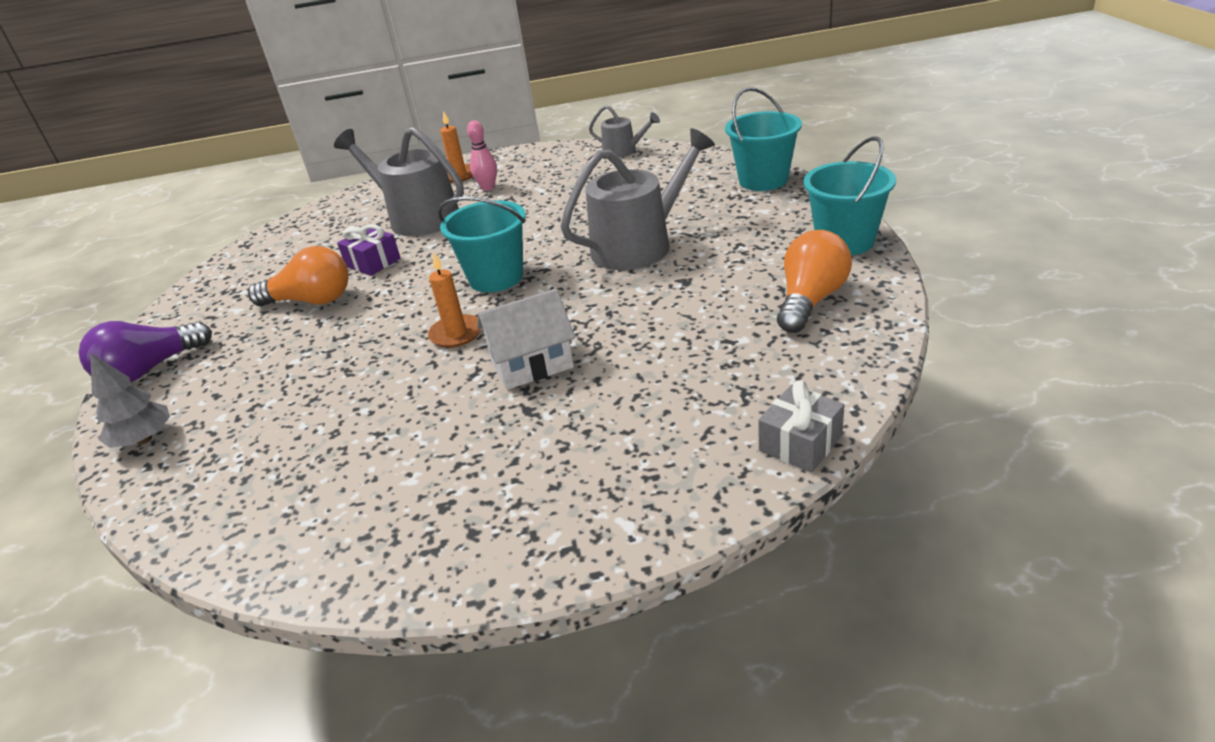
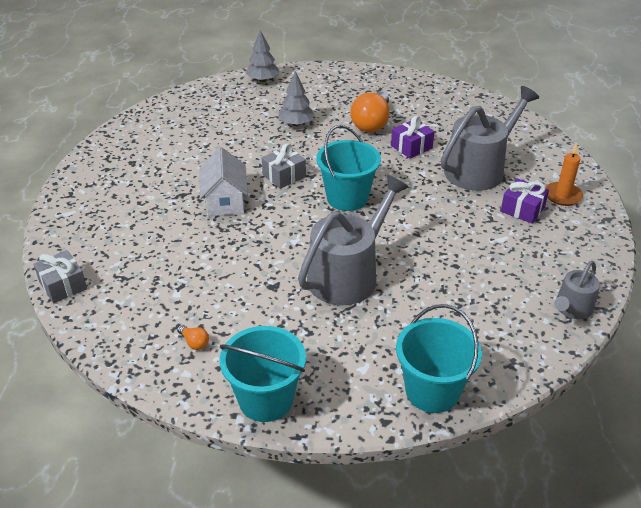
camera: 100 degrees right, 5 degrees up
(150, 369) = (331, 75): purple light bulb -> none
(309, 362) = (296, 123): none -> grey tree
(456, 334) = (284, 176): orange candle -> grey gift
(488, 187) = (522, 209): pink bowling pin -> purple gift
(639, 245) = (348, 275): grey watering can -> grey watering can turned 120 degrees counterclockwise
(810, 300) = (194, 342): orange light bulb -> orange light bulb, size x0.42

